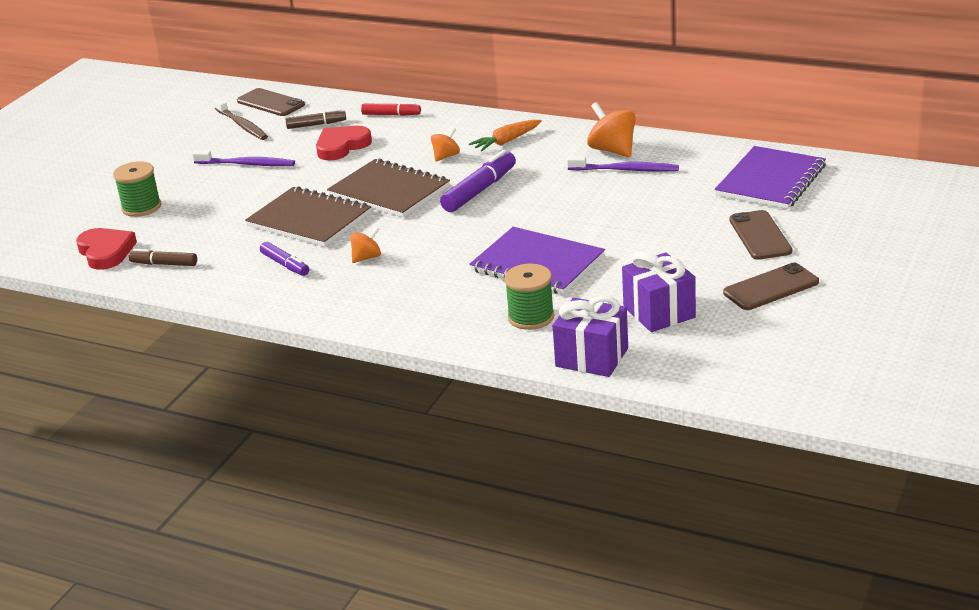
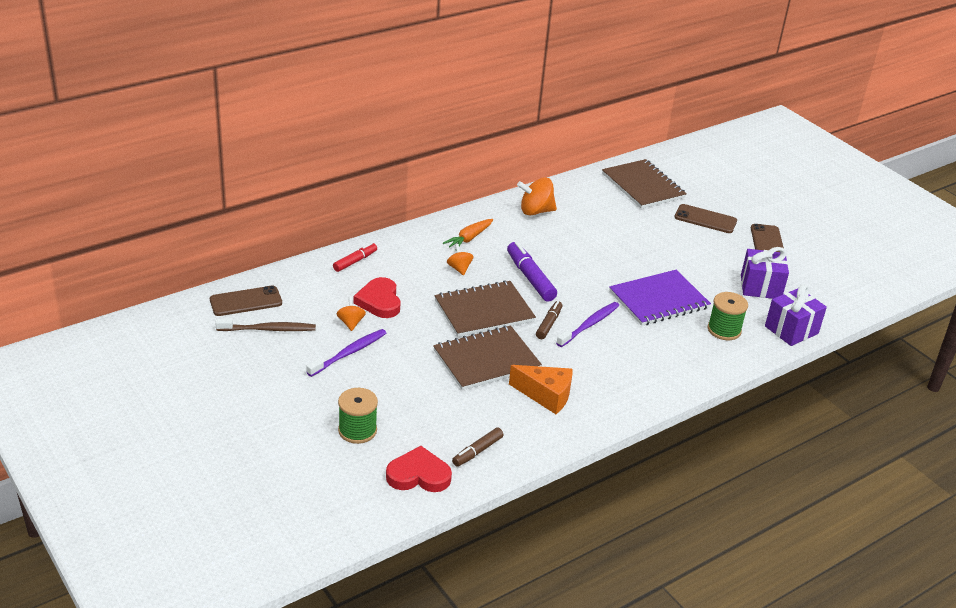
camera: 65 degrees left, 5 degrees up
(285, 265) = (546, 395): purple marker -> orange cheese
(316, 125) = (322, 297): brown marker -> brown marker (548, 324)
(367, 257) = (575, 358): orange spinning top -> orange spinning top (351, 323)
(506, 141) = (469, 238): orange carrot -> orange carrot turned 45 degrees clockwise
(626, 170) = (569, 219): purple toothbrush -> purple toothbrush (589, 325)
(770, 180) = (643, 186): purple notebook -> brown notebook

